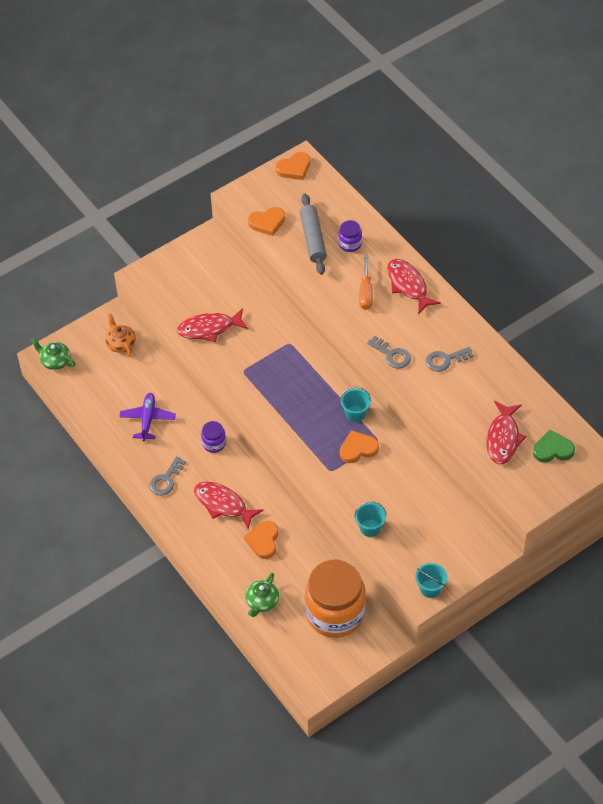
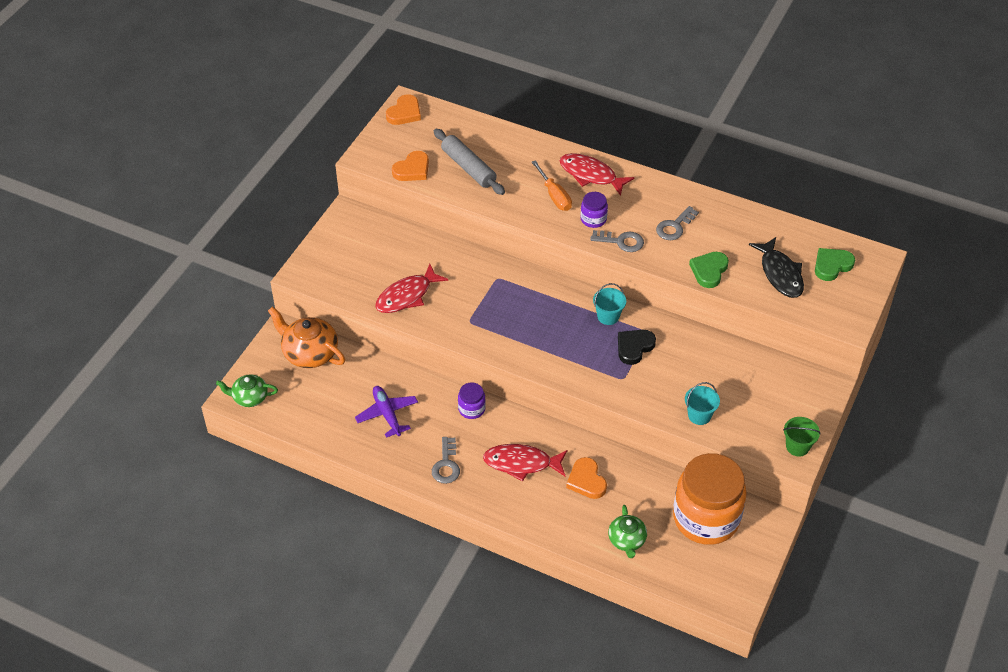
camera: 30 degrees left, 5 degrees down
(121, 343) = (309, 353): orange teapot -> orange teapot, size x1.61
(350, 244) = (508, 159): purple jar -> purple jar (593, 219)
(358, 449) = (634, 347): orange heart -> black heart
(430, 588) = (797, 446): turquoise bucket -> green bucket
(445, 410) = (709, 271): none -> green heart
(503, 438) = (780, 274): red fish -> black fish

